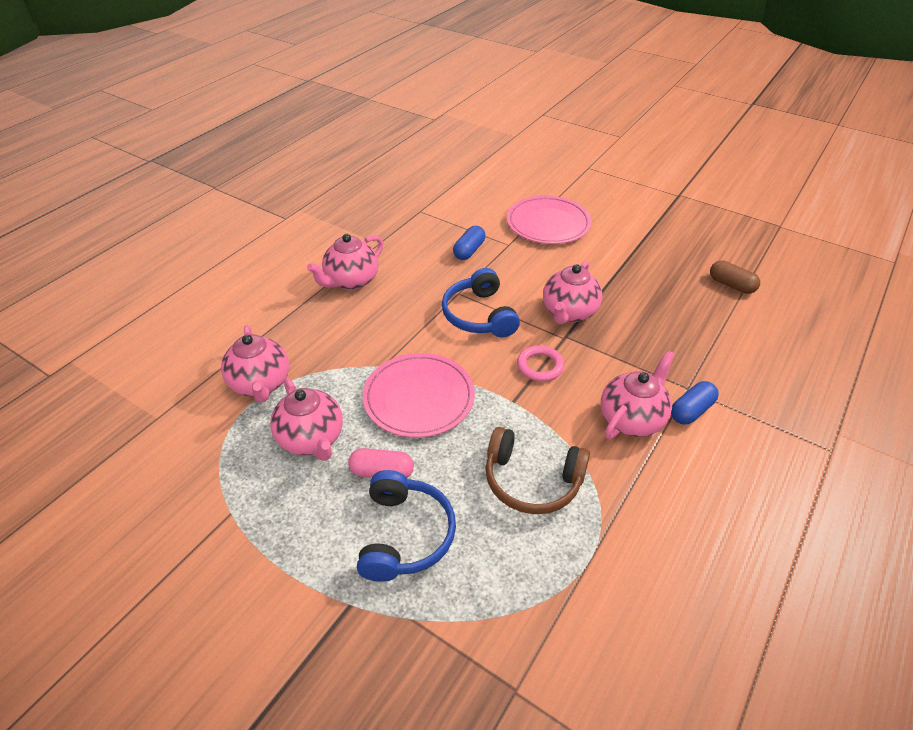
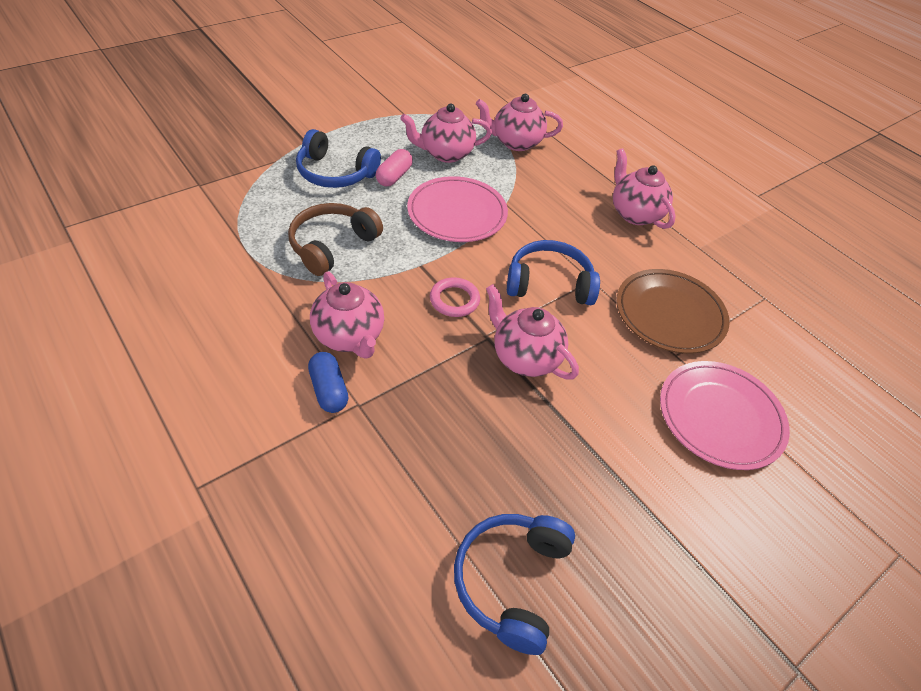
camera: 105 degrees right, 5 degrees up
(469, 251) = (669, 314): blue capsule -> brown plate
(731, 285) = (511, 581): brown capsule -> blue headphones

